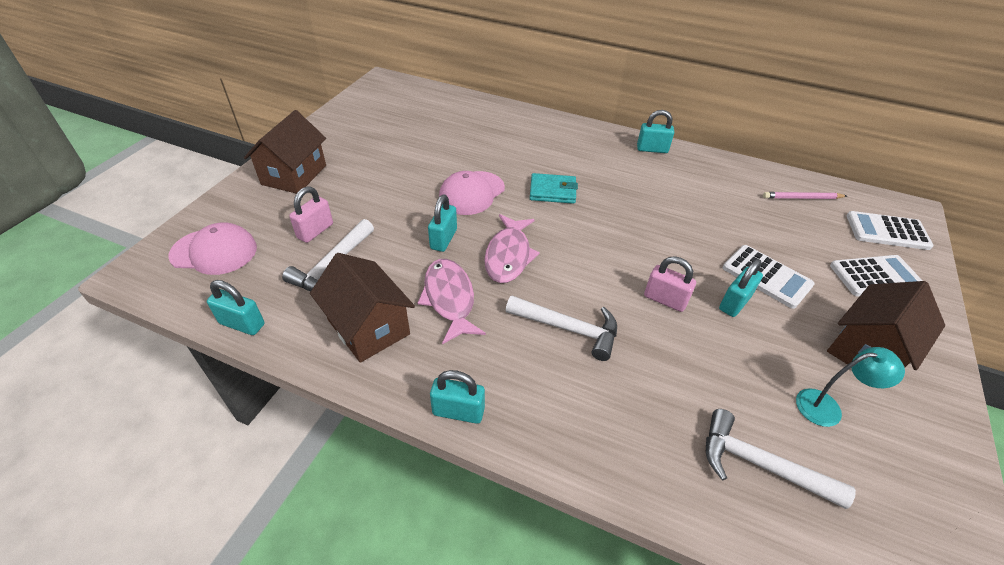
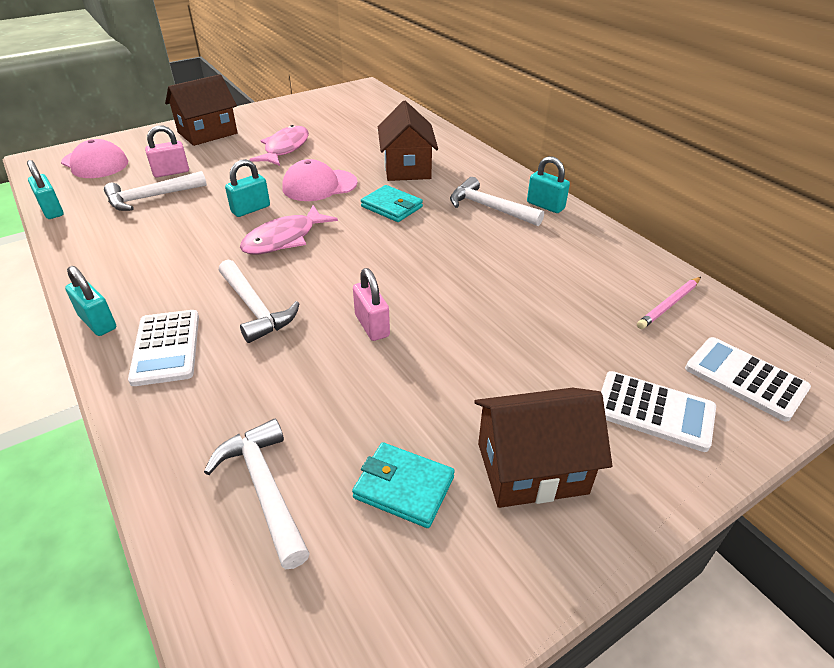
camera: 35 degrees right, 5 degrees down
(368, 327) = (119, 244): brown house -> brown house (407, 168)
(449, 299) = (197, 250): pink fish -> pink fish (285, 148)
(620, 165) = (489, 208): none -> white hammer
(734, 303) = (439, 359): turquoise padlock -> none
(766, 276) = (510, 353): white calculator -> white calculator (166, 347)
(802, 198) = (669, 305): pink pencil -> pink pencil turned 75 degrees counterclockwise
(827, 407) = (404, 487): turquoise lamp -> turquoise wallet

